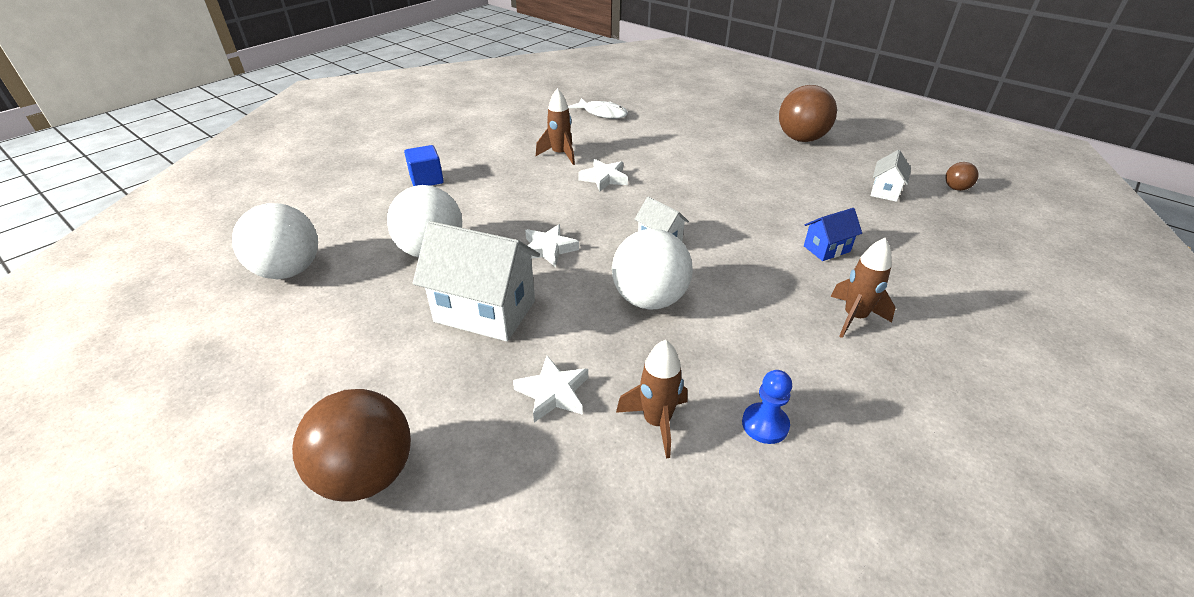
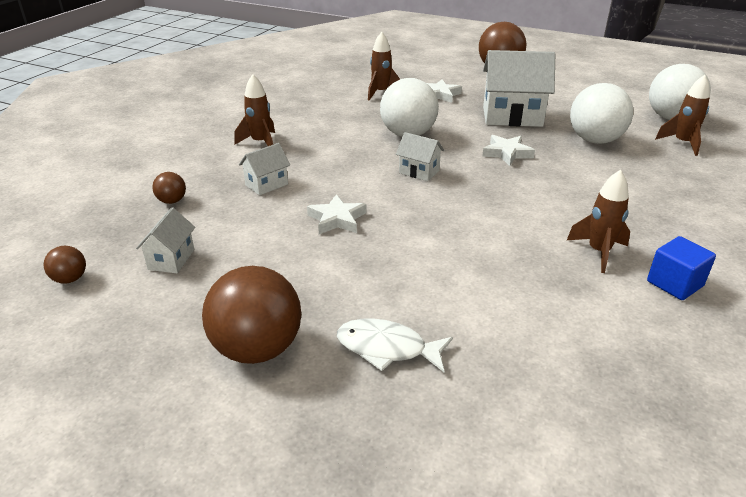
camera: 165 degrees right, 5 degrees down
(345, 231) = (682, 143): none -> brown rocket
(426, 179) = (698, 195): blue cube -> blue cube (674, 284)
(602, 113) = (624, 358): white fish -> white fish (387, 348)
(604, 178) = (514, 225): white star -> white star (337, 219)
(765, 424) = (325, 98): blue pawn -> none
(826, 249) = (266, 184): blue house -> white house
(921, 244) = (172, 201): none -> brown ball

